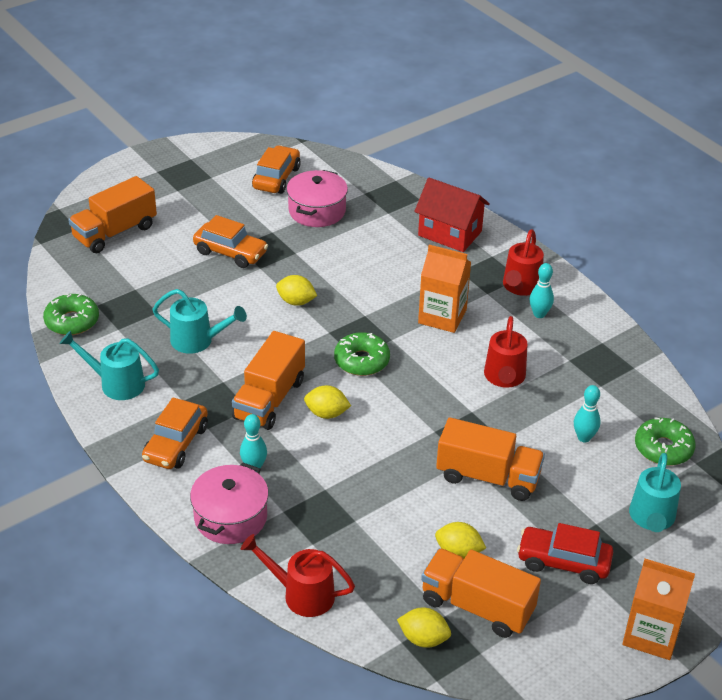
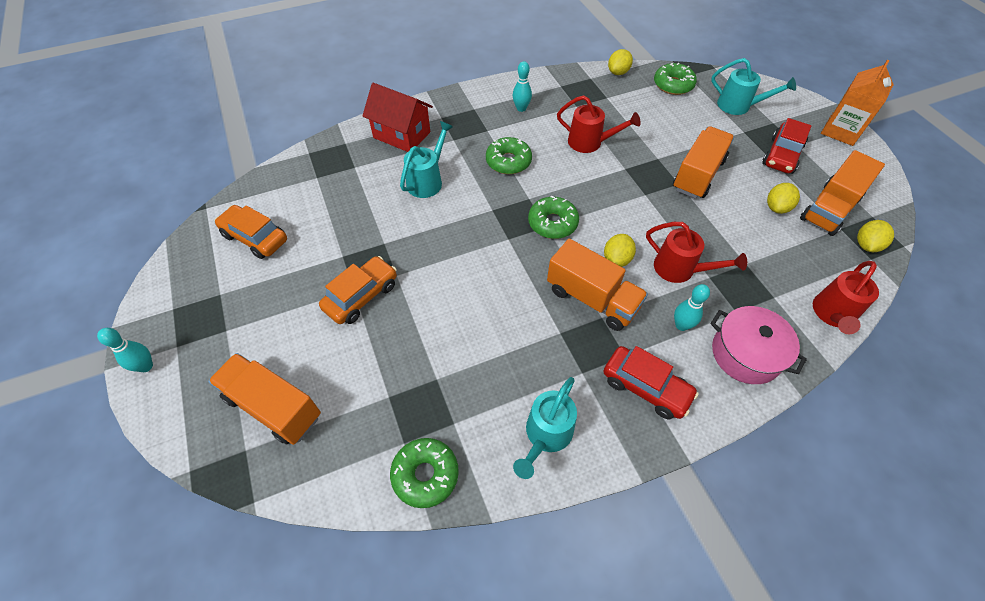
camera: 75 degrees left, 15 degrees up
(115, 232) = (273, 407): orange truck -> orange truck turned 150 degrees clockwise
(176, 444) = (645, 387): orange car -> red car
(198, 341) = (494, 346): turquoise watering can -> turquoise watering can (428, 180)
(296, 302) = (458, 255): yellow lemon -> yellow lemon (618, 72)
(317, 211) = (326, 215): pink pot -> none
(442, 316) = (508, 161): orange carton -> green donut
(450, 233) = (402, 135): red house -> red house turned 75 degrees clockwise
(520, 287) = (486, 111): red watering can -> red watering can (680, 270)
(584, 437) = (659, 117): turquoise bowling pin -> turquoise bowling pin (146, 366)

